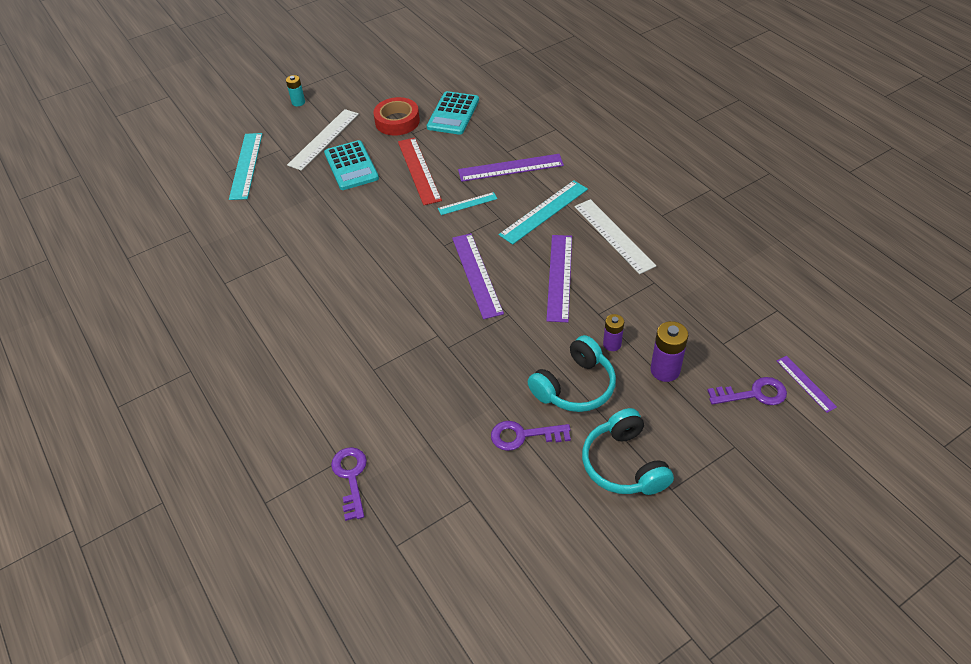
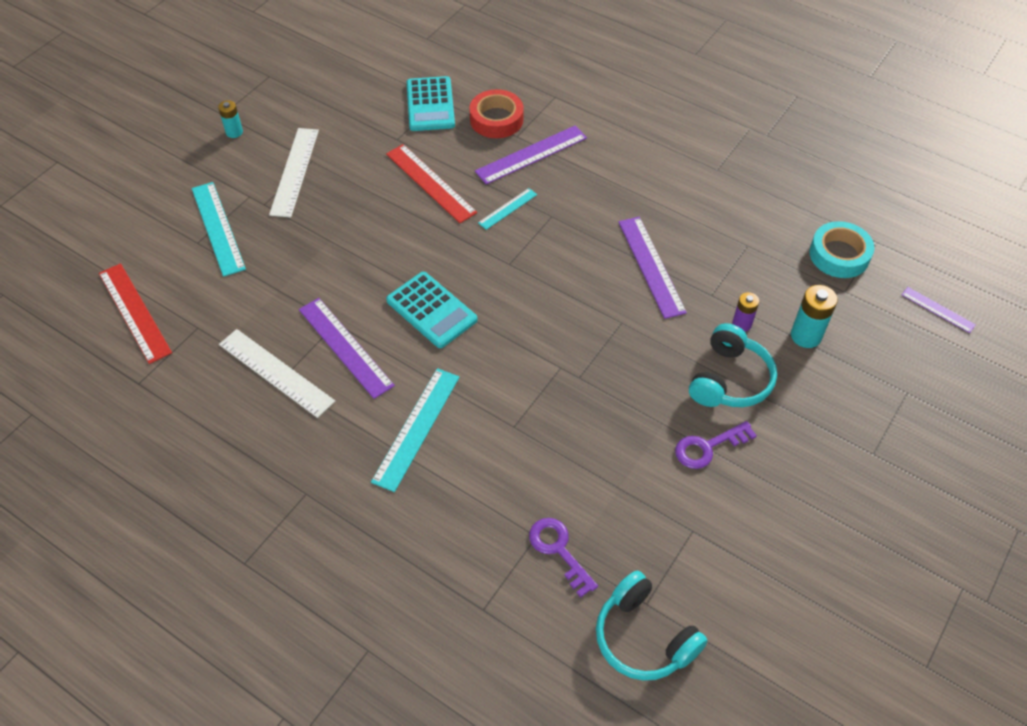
camera: 25 degrees left, 5 degrees up
(155, 209) = (134, 312): none -> red ruler
(351, 166) = (348, 197): turquoise calculator -> turquoise calculator (431, 310)
(397, 121) = (370, 129): red tape -> red tape (496, 119)
(477, 275) = (564, 288): purple ruler -> purple ruler (345, 347)
(544, 212) = (595, 197): turquoise ruler -> turquoise ruler (416, 428)
(613, 235) = (681, 205): white ruler -> white ruler (276, 372)
(624, 464) = (818, 444): turquoise headphones -> turquoise headphones (644, 637)
(665, 370) = (806, 336): purple battery -> turquoise battery
(735, 311) = (839, 255): none -> turquoise tape
(753, 394) = (897, 334): purple key -> none

